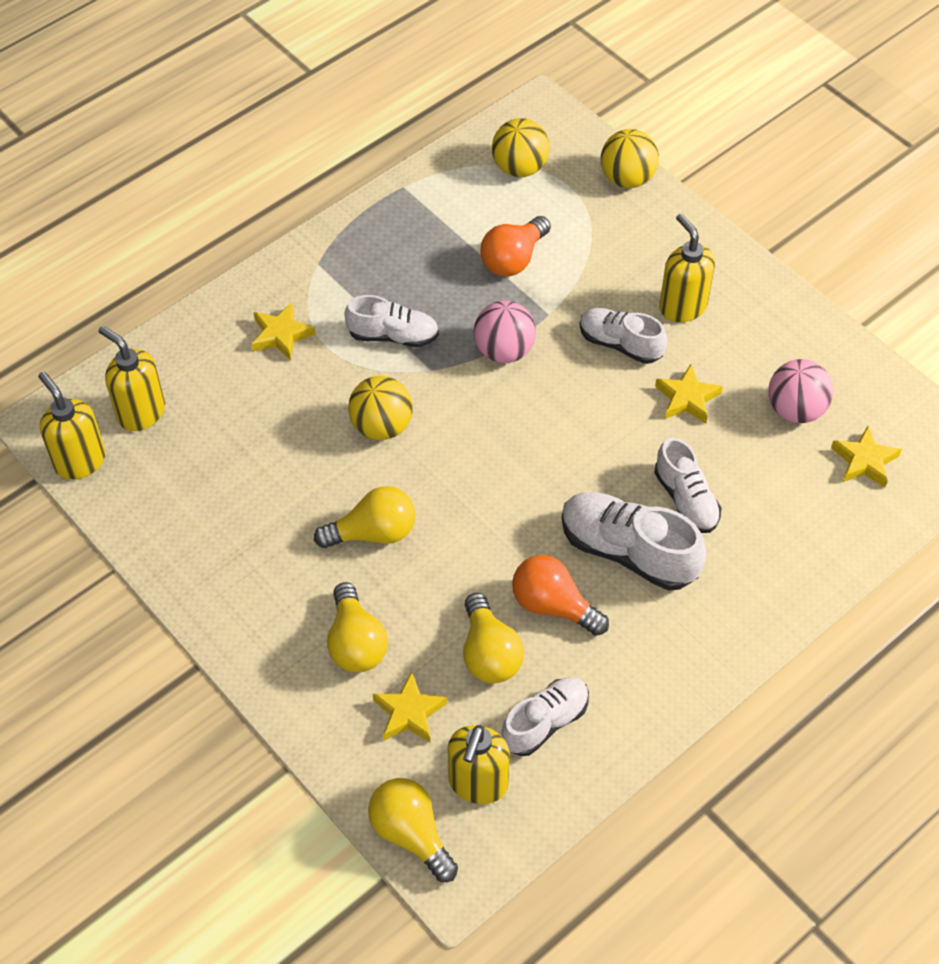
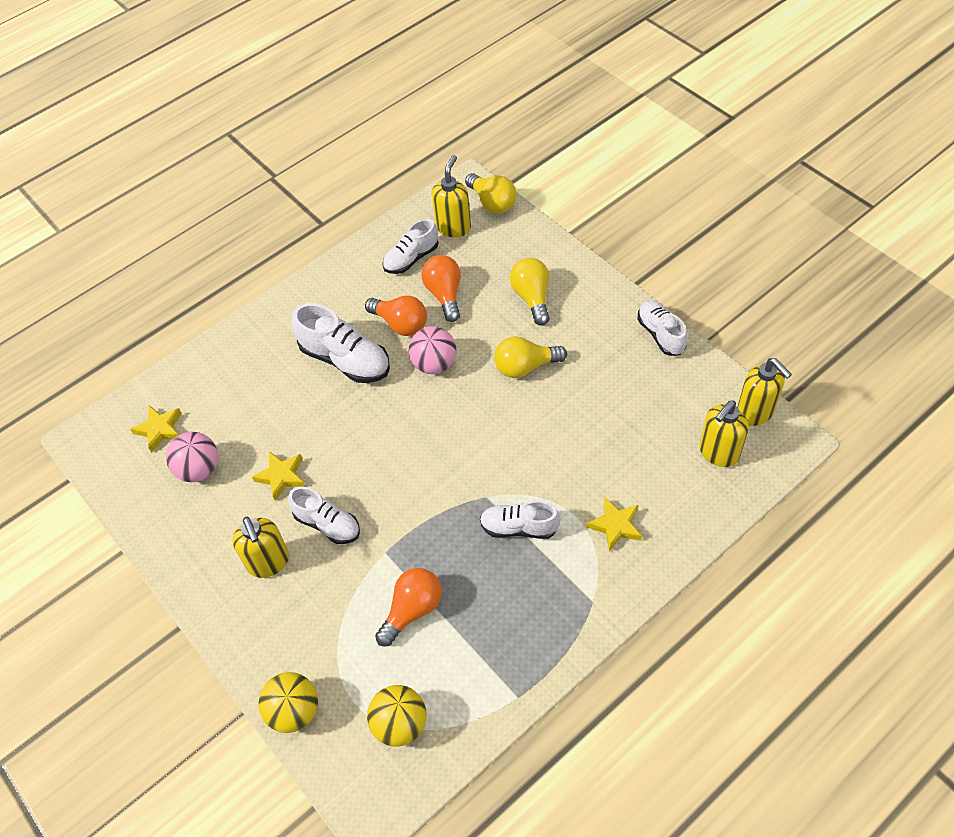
camera: 175 degrees left, 0 degrees up
(141, 412) = (718, 452): yellow soap dispenser -> yellow soap dispenser turned 90 degrees clockwise
(381, 426) = (524, 446): yellow ball -> none
(409, 712) = (495, 260): yellow star -> none
(489, 653) = (444, 294): yellow light bulb -> orange light bulb
(504, 351) = (425, 515): pink ball -> pink ball (434, 364)
(686, 499) = (298, 397): white shoe -> white shoe (660, 334)

